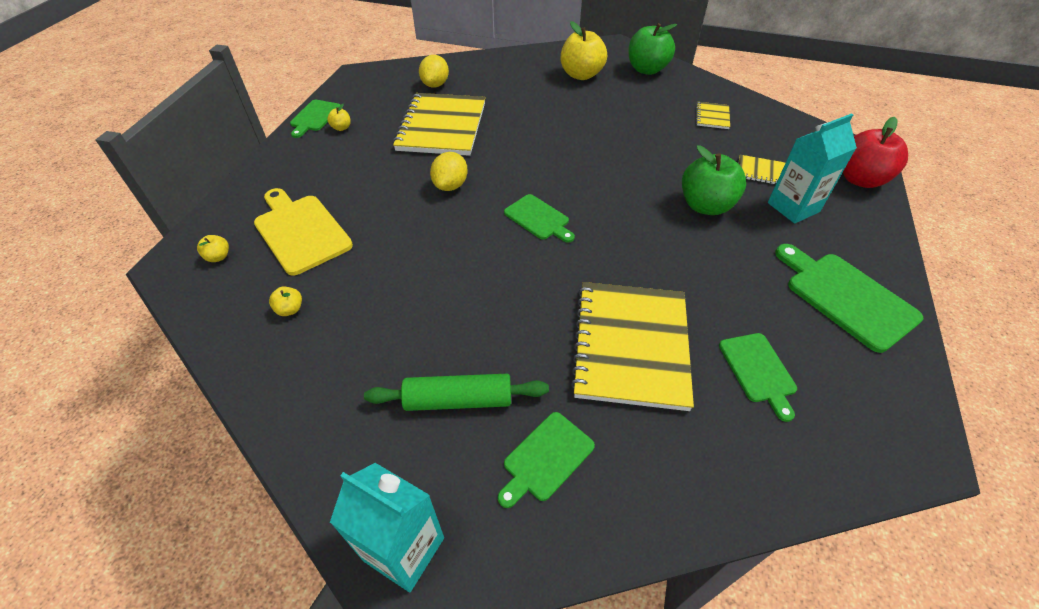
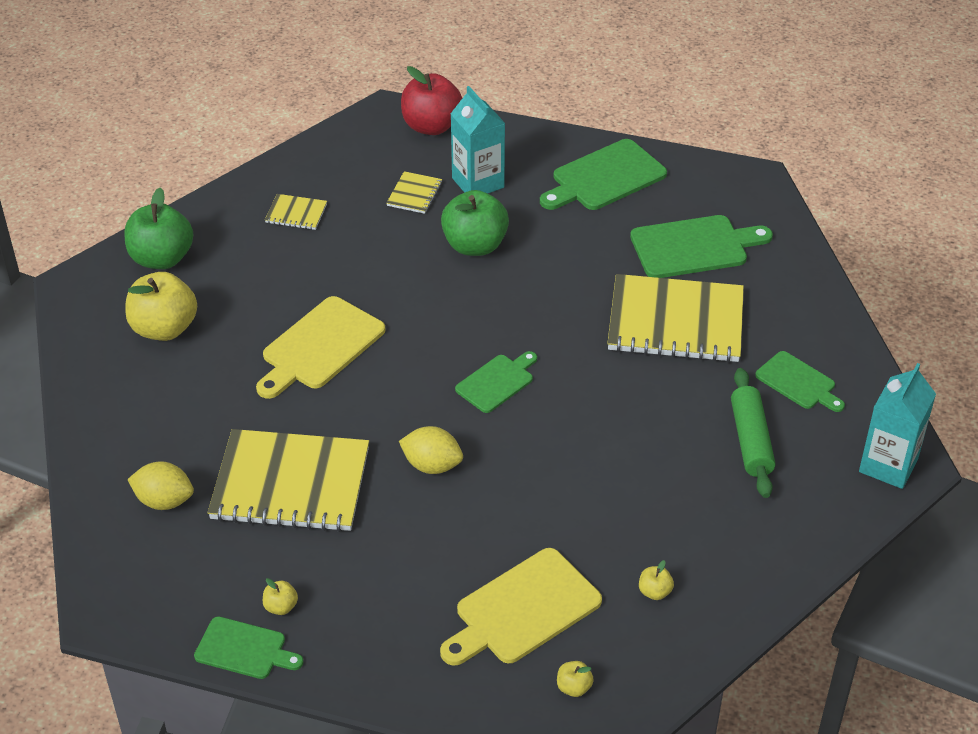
camera: 90 degrees left, 5 degrees down
(571, 133) = (320, 346): none -> yellow cutting board
(758, 370) = (694, 247): green cutting board -> green cutting board, size x1.63

